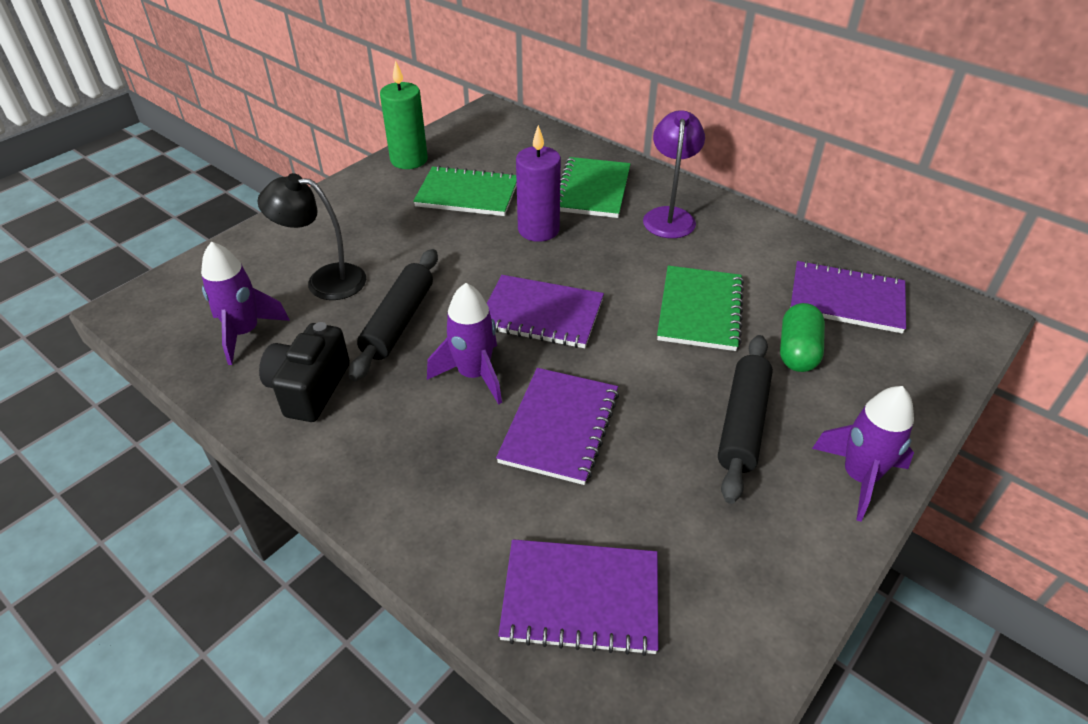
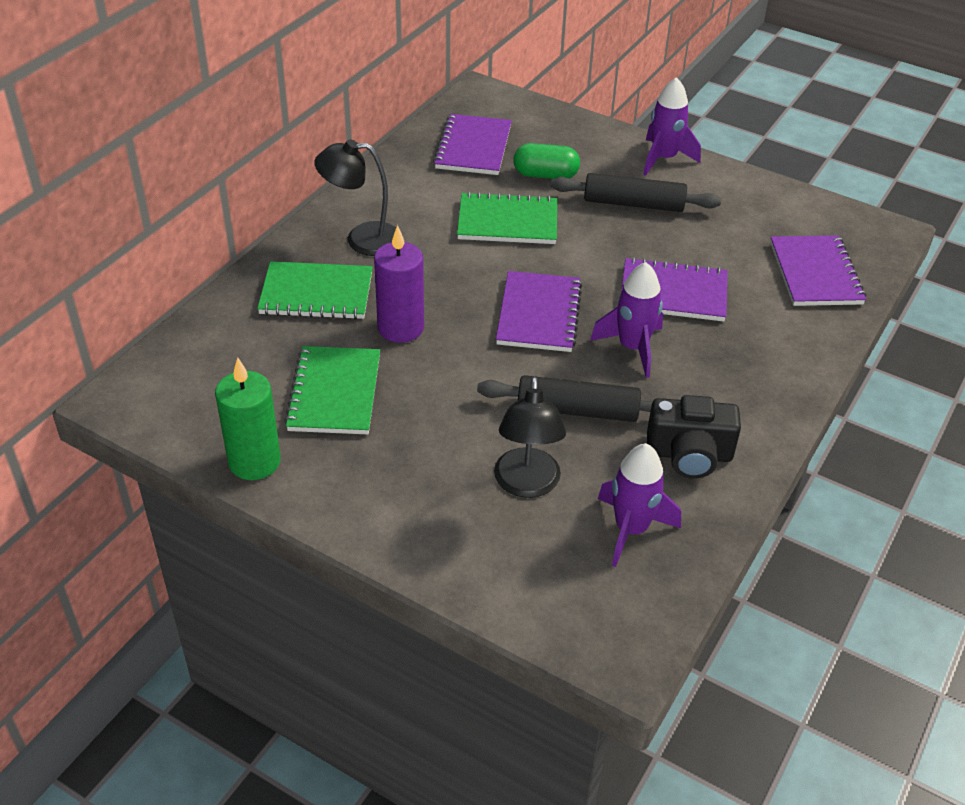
camera: 100 degrees left, 0 degrees up
(669, 216) = (362, 239): purple lamp -> black lamp

